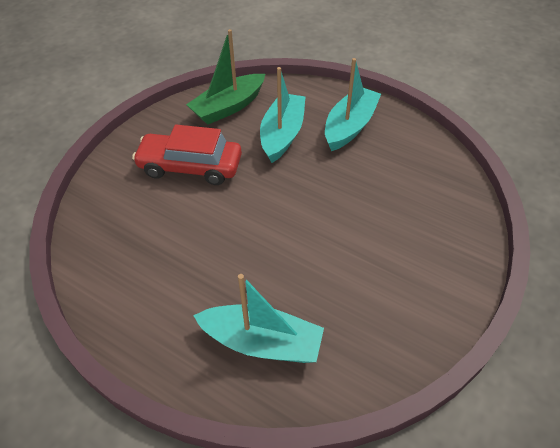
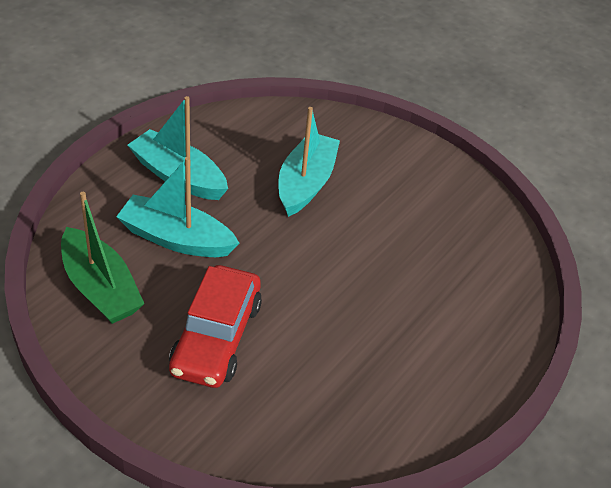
camera: 90 degrees left, 5 degrees down
(262, 342) = (474, 291): turquoise boat -> turquoise boat (306, 183)

